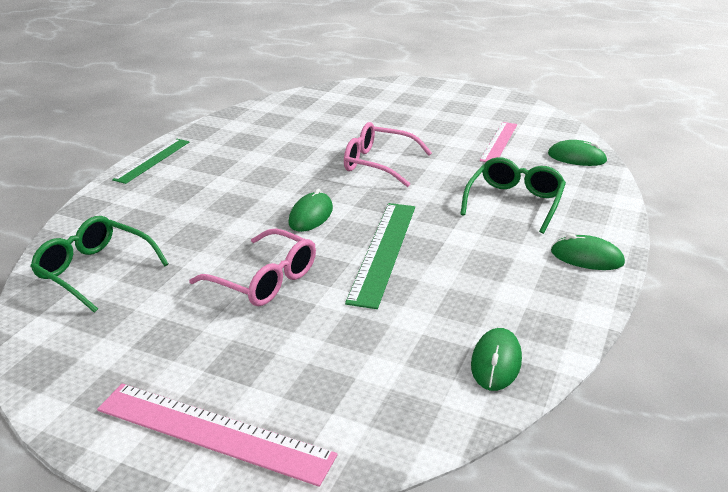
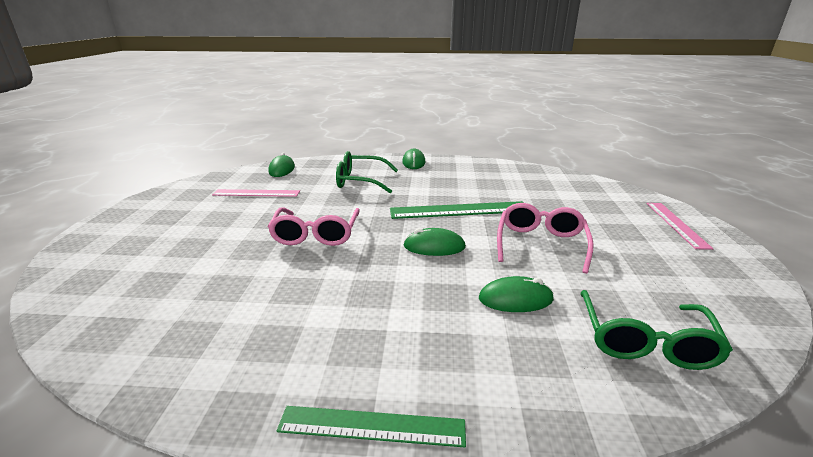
camera: 110 degrees left, 5 degrees down
(213, 432) = (676, 224): pink ruler -> pink ruler, size x0.66
(496, 362) = (526, 173): green mouse -> green mouse (515, 299)

